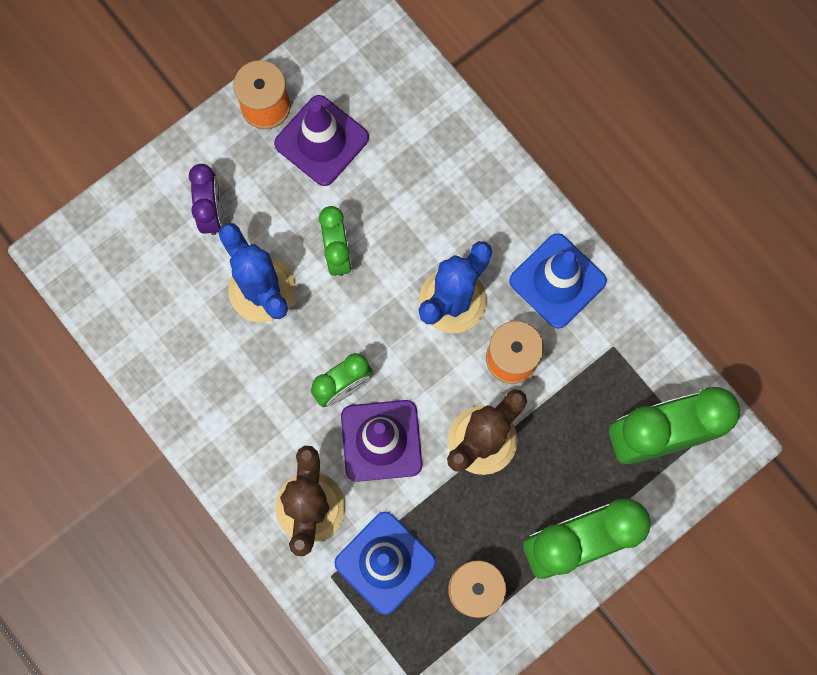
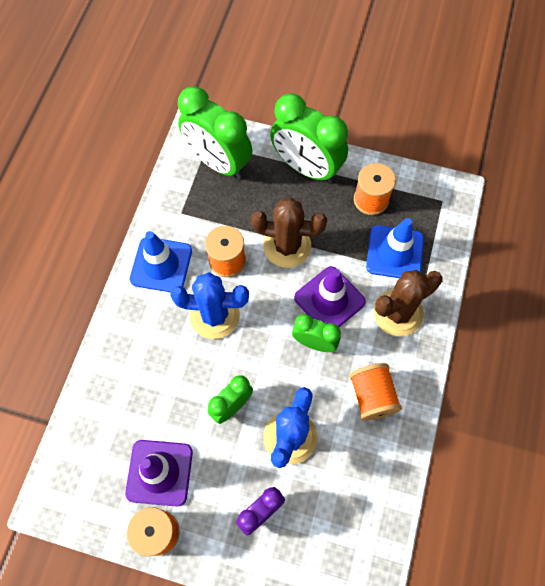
camera: 125 degrees left, 10 degrees down
(241, 405) = (372, 396): none -> orange spool

